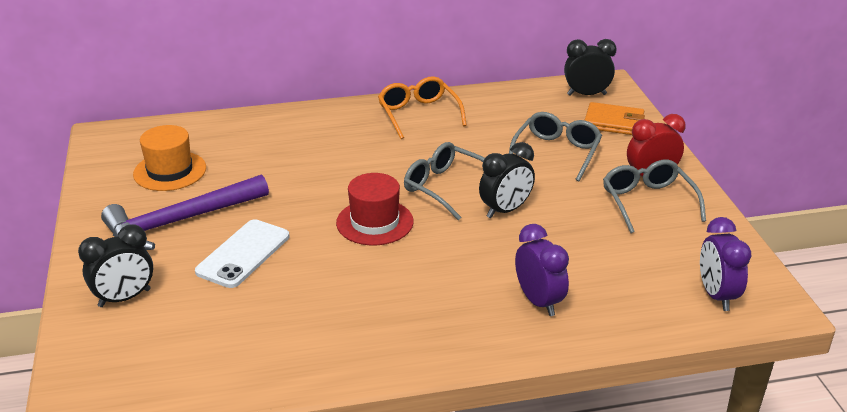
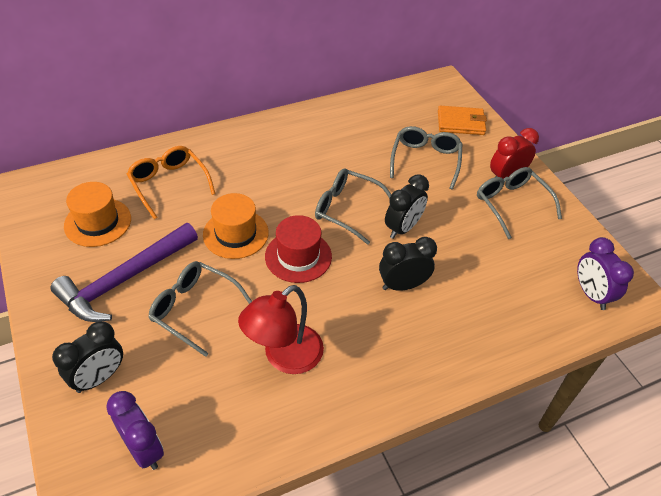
camera: 15 degrees left, 15 degrees up
(243, 254) = (193, 309): white phone -> grey glasses
(312, 195) = (235, 234): none -> orange hat
(326, 306) = (284, 357): none -> red lamp
(418, 114) = (300, 131): orange glasses -> orange glasses (169, 184)
(539, 301) = (458, 323): purple clock -> purple clock (143, 449)
(586, 94) = (431, 95): black clock -> black clock (402, 285)

